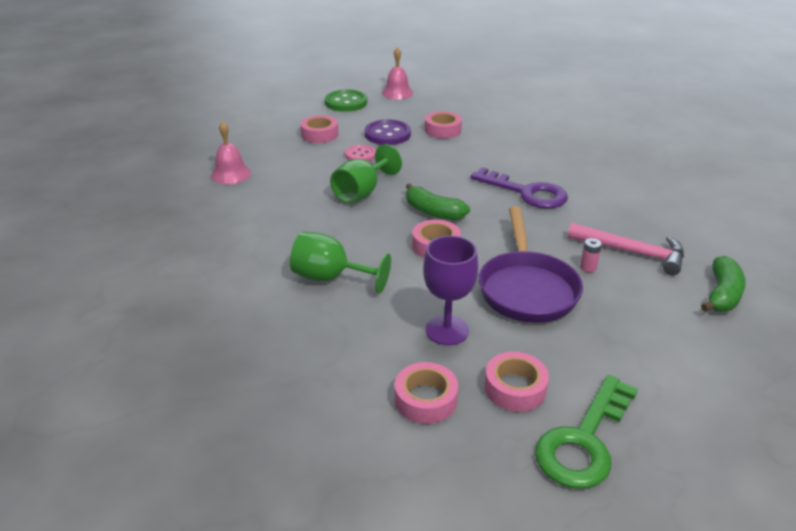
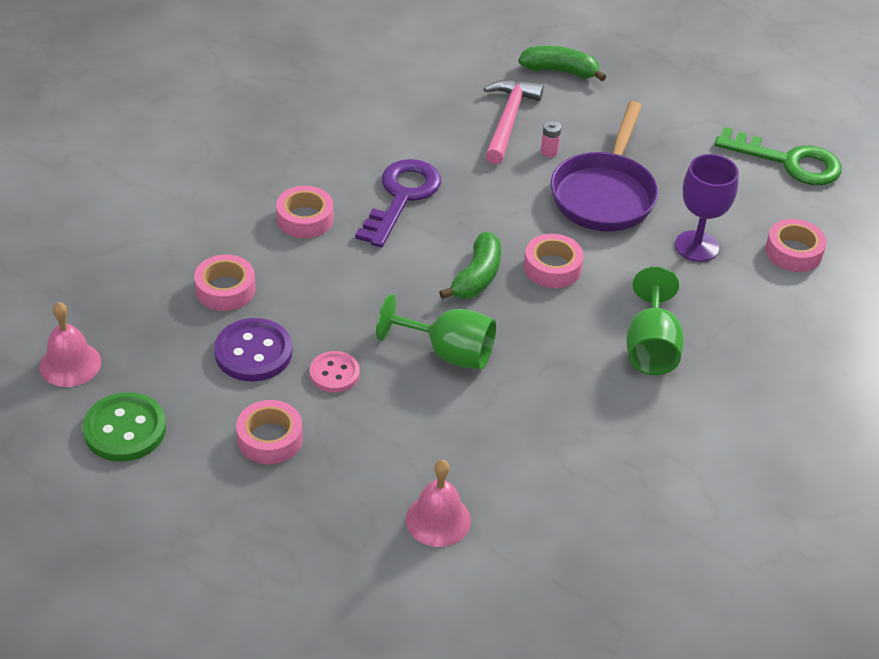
camera: 105 degrees left, 10 degrees up
(515, 388) = (751, 199): pink tape -> pink tape (305, 219)
(527, 288) = (604, 194): purple pan -> purple pan turned 120 degrees clockwise

